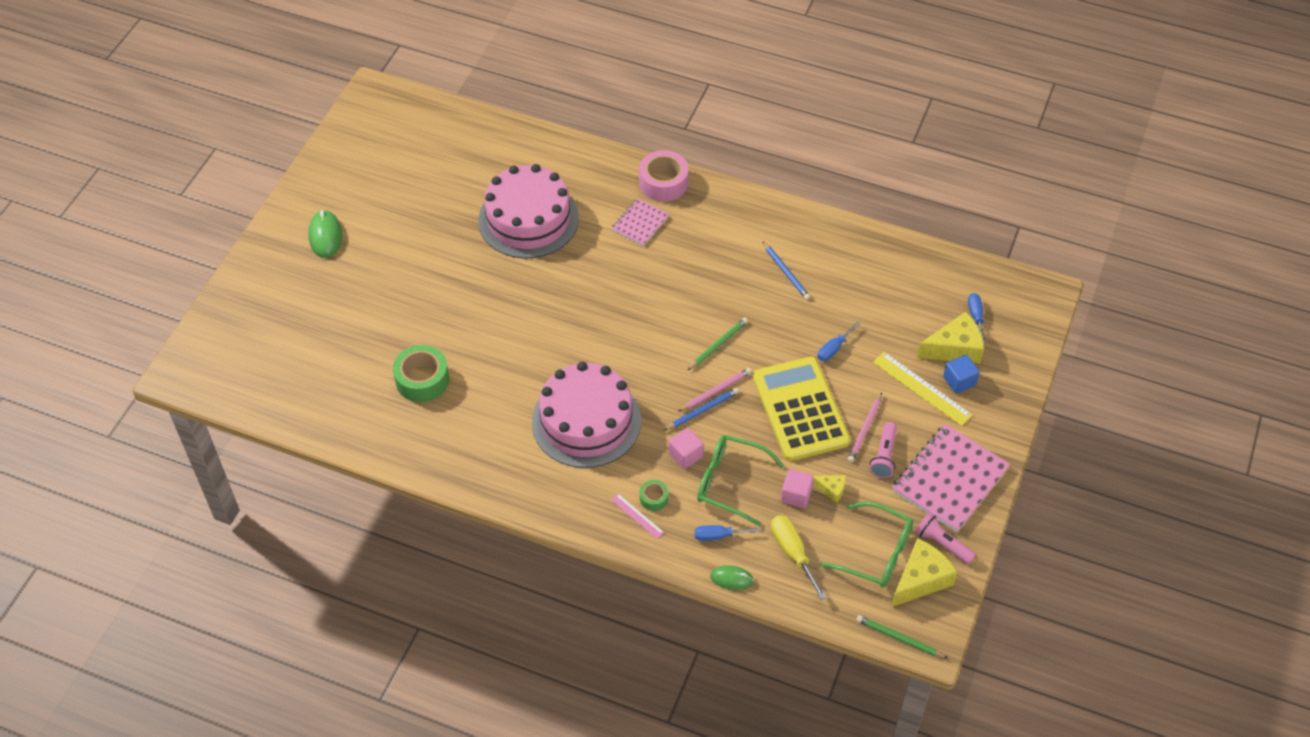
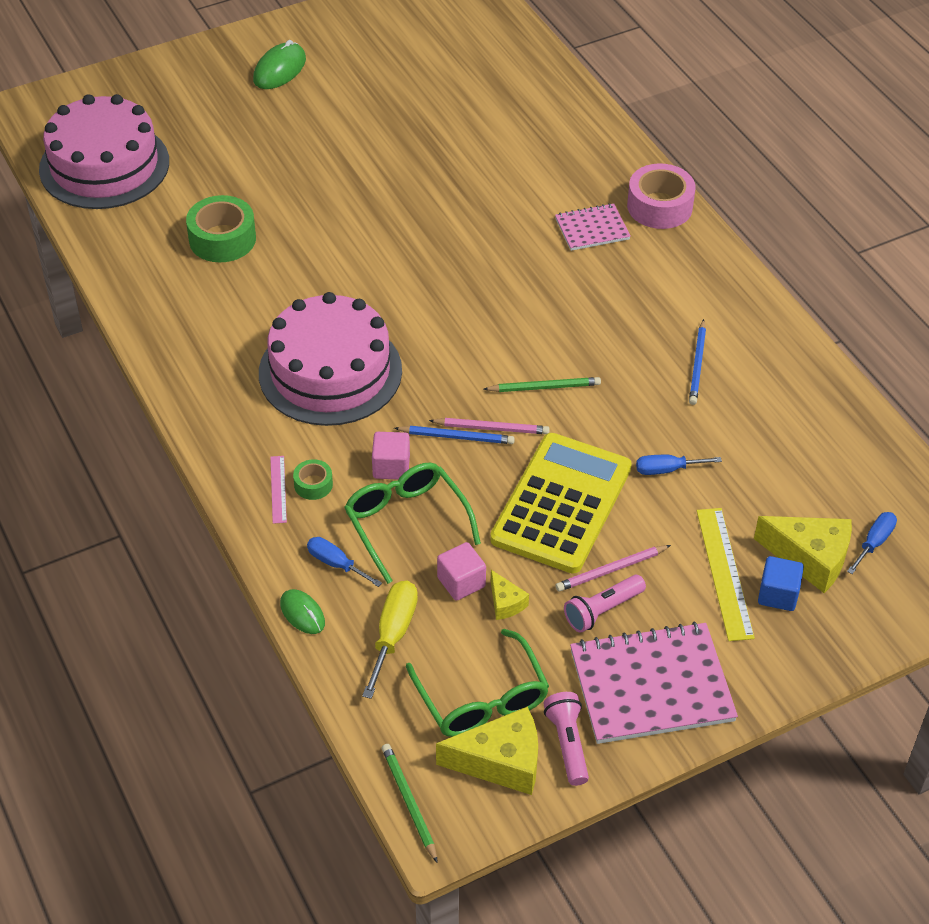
camera: 40 degrees right, 5 degrees down
(528, 219) = (483, 161): pink cake -> pink cake (104, 165)

